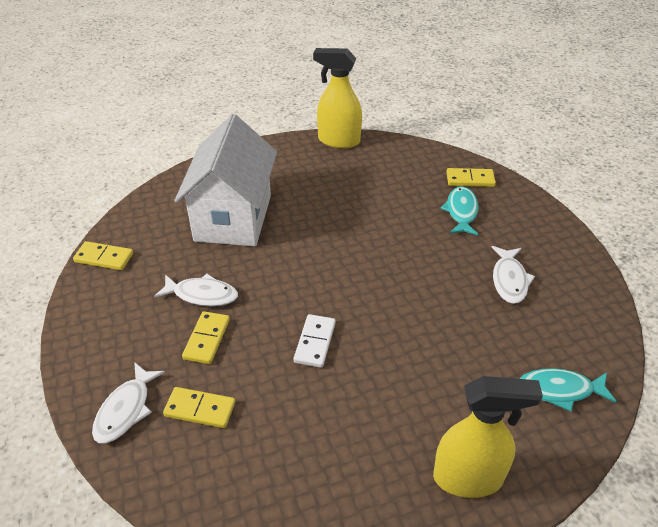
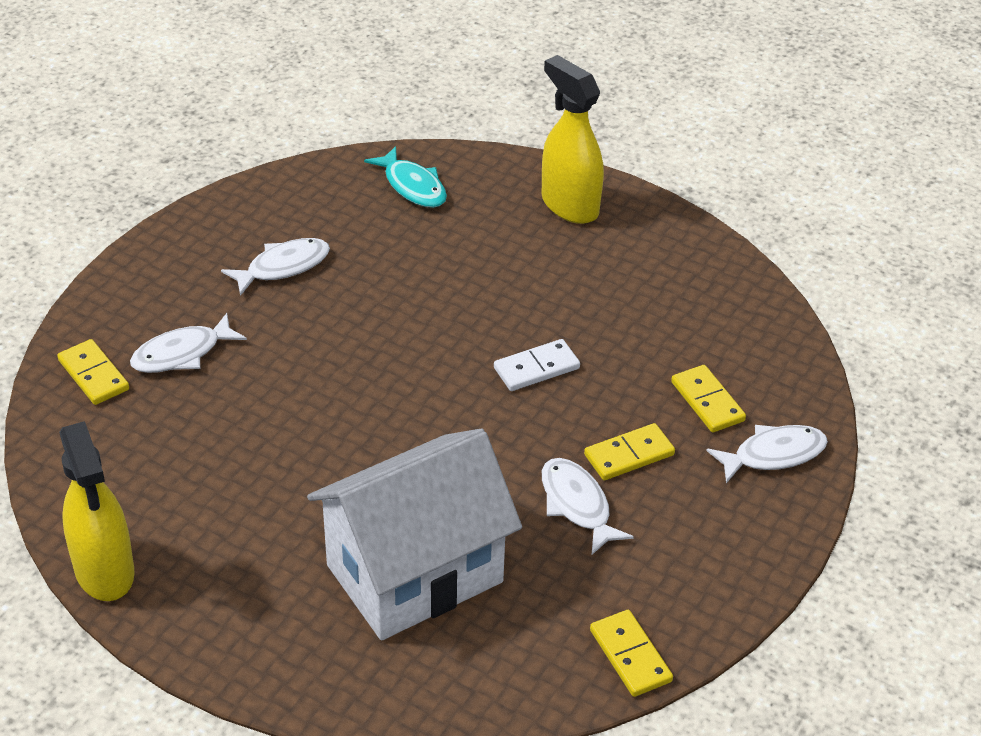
camera: 130 degrees left, 0 degrees up
(461, 211) = (182, 354): turquoise fish -> white fish

